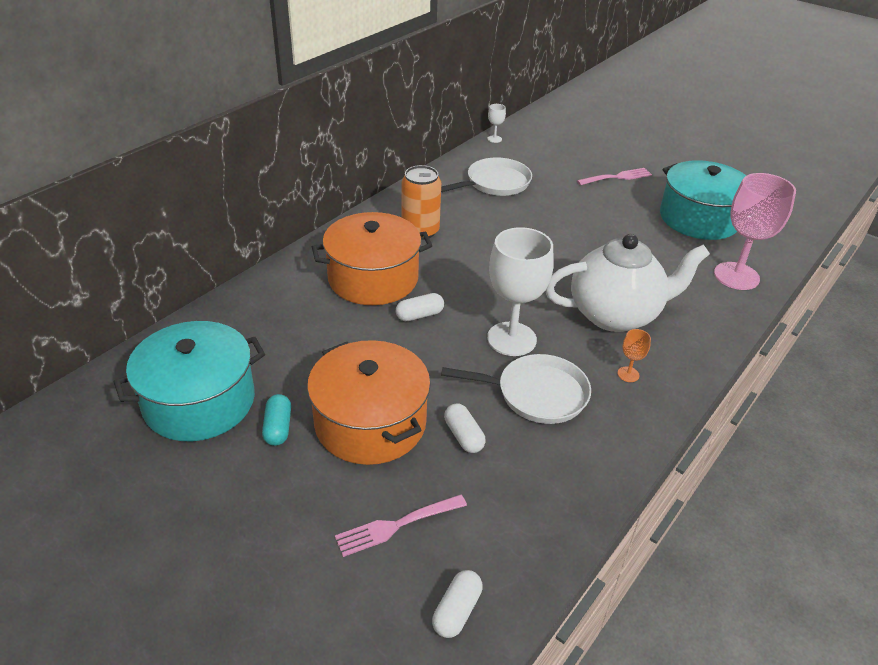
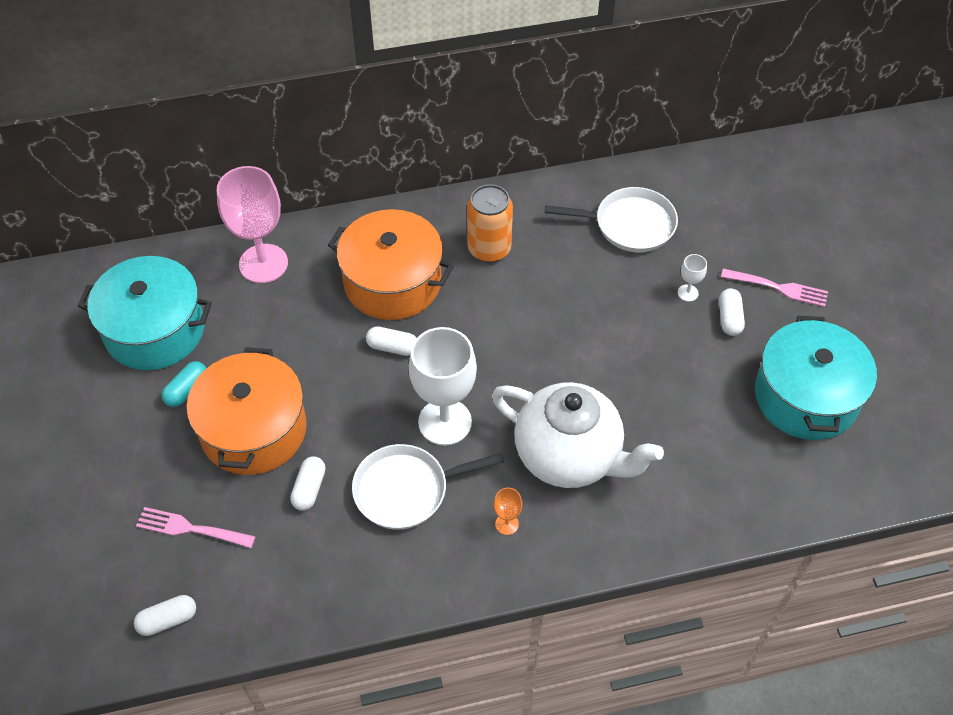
camera: 40 degrees right, 15 degrees up
(494, 139) = (698, 159): white goblet -> white goblet (688, 293)
(536, 394) = (406, 490): white pan -> white pan turned 120 degrees clockwise
(610, 202) = (729, 318): none -> white capsule
(736, 276) = (752, 491): pink goblet -> pink goblet (263, 263)

